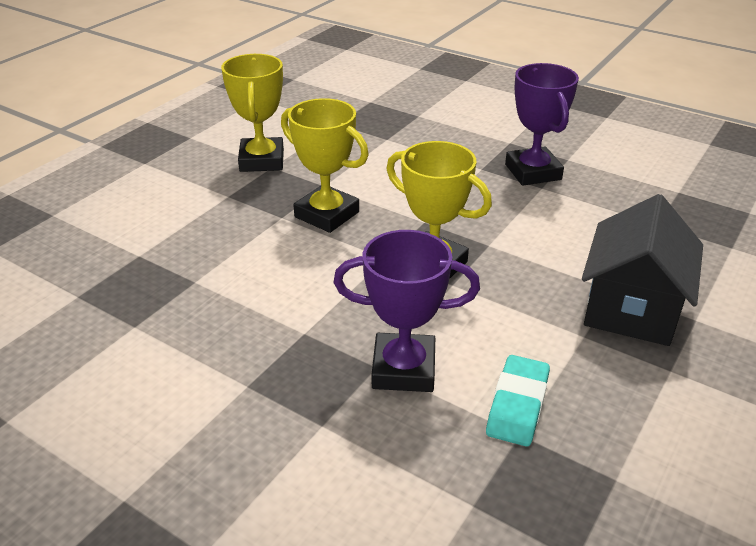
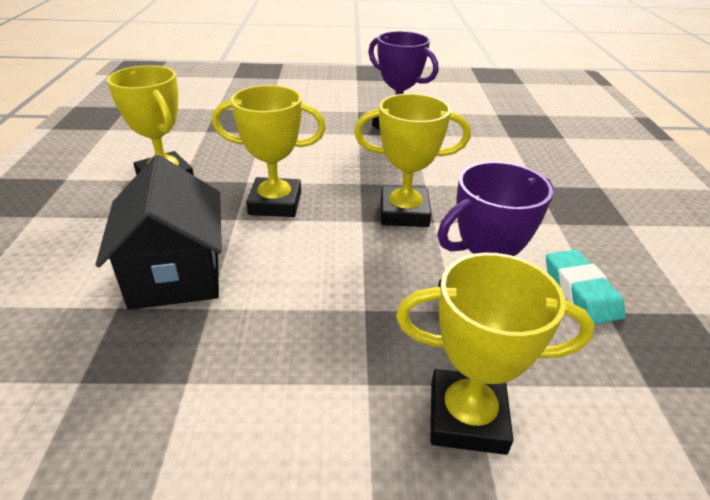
camera: 35 degrees left, 0 degrees up
(291, 444) = (467, 417): none -> yellow trophy
(631, 308) = (561, 194): black house -> black house (176, 274)

